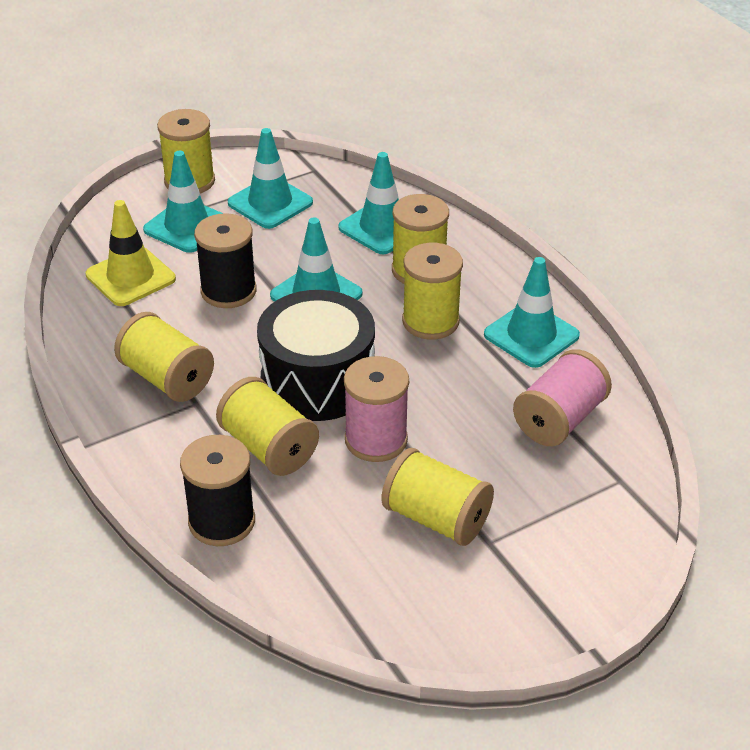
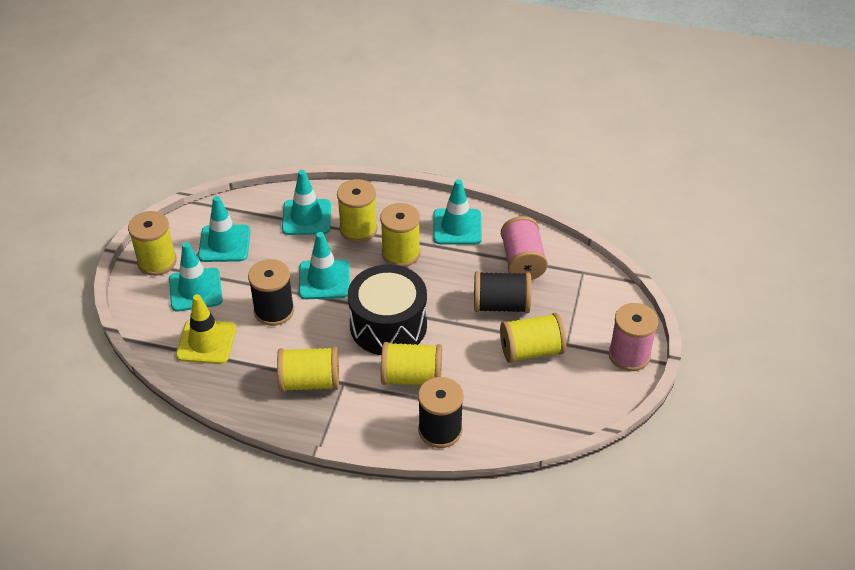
camera: 45 degrees left, 5 degrees up
(376, 440) = (456, 334): pink spool -> pink spool (629, 355)
(468, 446) = (501, 305): none -> black spool

